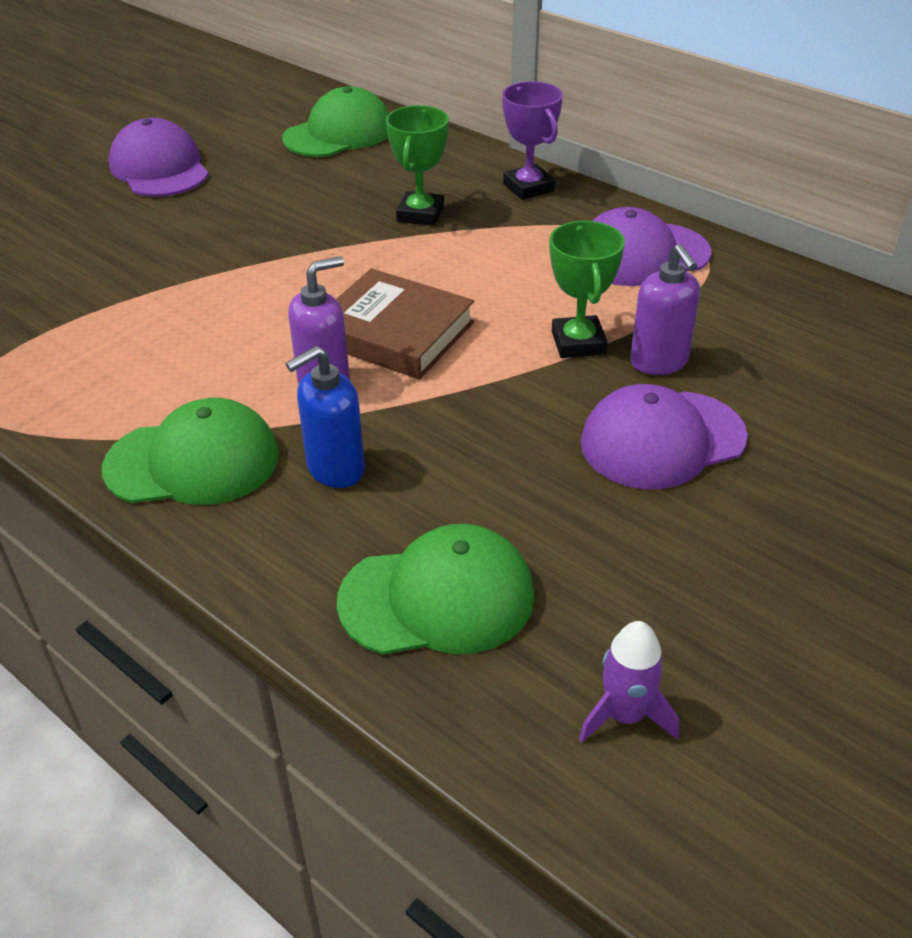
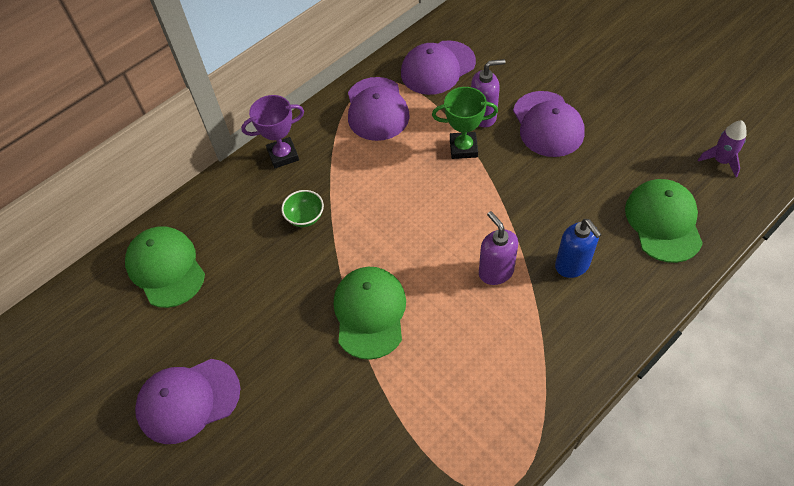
camera: 80 degrees left, 15 degrees up
(193, 461) = (567, 338): green cap -> green cap (370, 313)
(394, 333) = (445, 235): brown book -> none
(420, 214) = (305, 217): green trophy -> green bowl
(761, 308) = (437, 68): none -> purple cap

